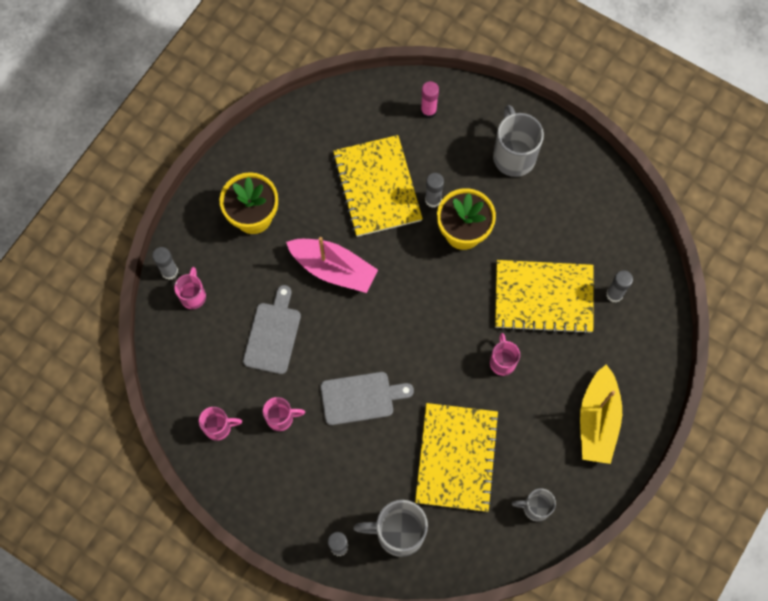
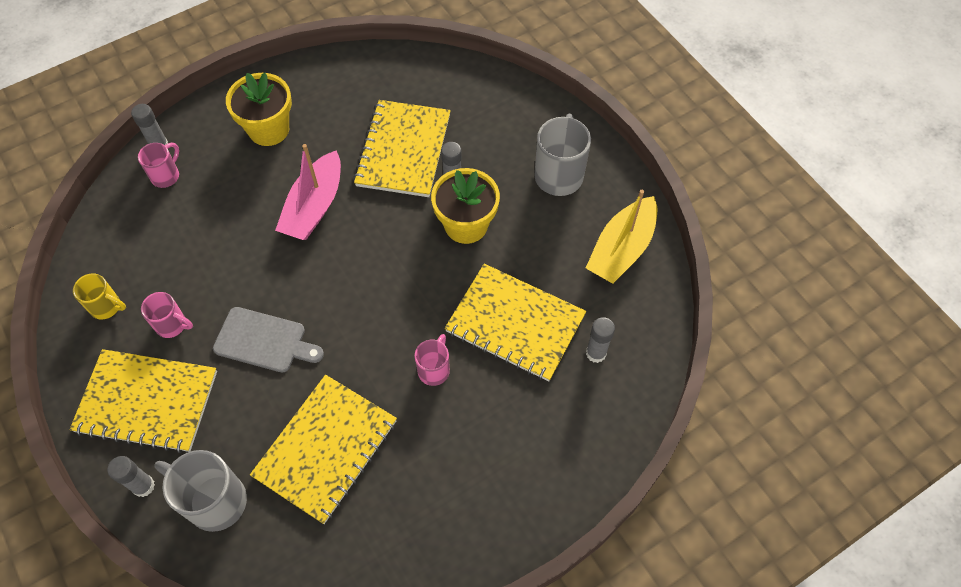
camera: 25 degrees right, 10 degrees down
(219, 427) = (106, 307): pink mug -> yellow mug
(273, 334) = (217, 242): grey cutting board -> none
(300, 485) = (147, 402): none -> yellow notebook
(333, 269) = (314, 206): pink boat -> pink boat turned 60 degrees clockwise
(428, 111) = (495, 103): pink glue stick -> none
(535, 507) = (381, 546): grey mug -> none
(597, 420) = (505, 480): yellow boat -> yellow boat (621, 249)

